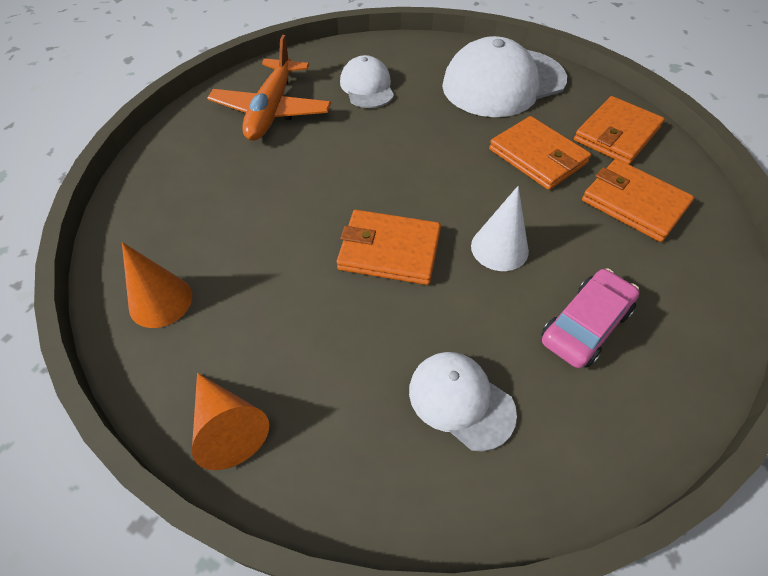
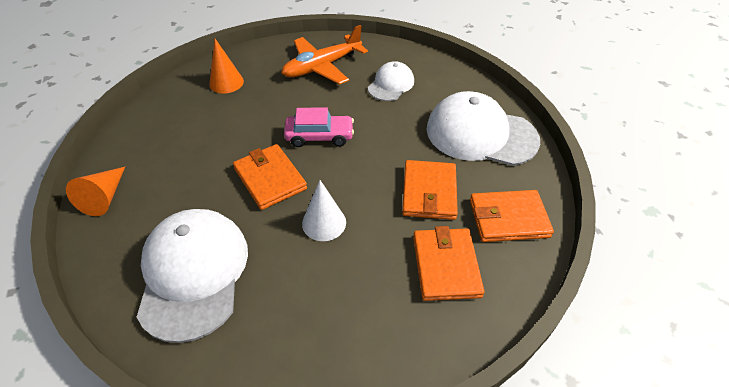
camera: 45 degrees right, 5 degrees down
(160, 301) = (154, 126): orange cone -> orange cone (226, 82)
(461, 400) = (194, 273): white cap -> white cap, size x1.85
(585, 325) = (303, 299): pink car -> pink car (319, 136)

